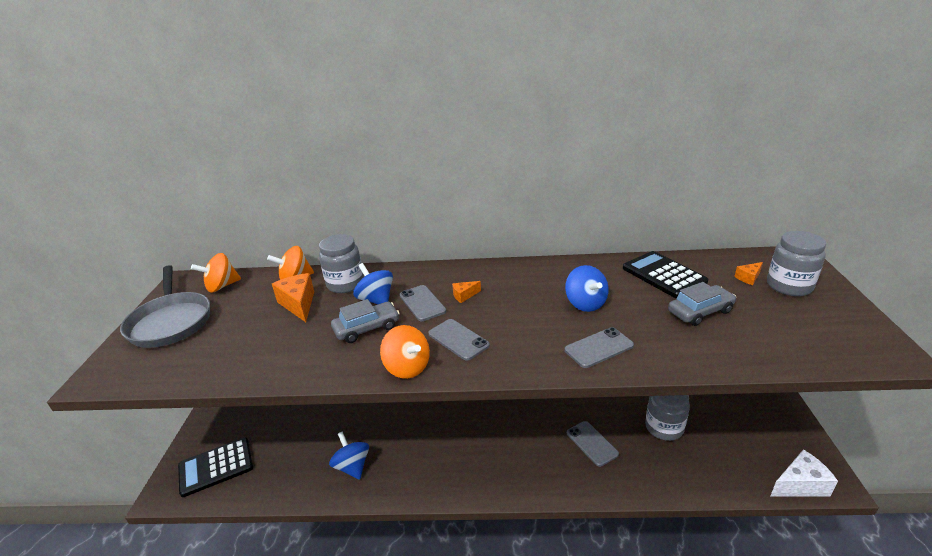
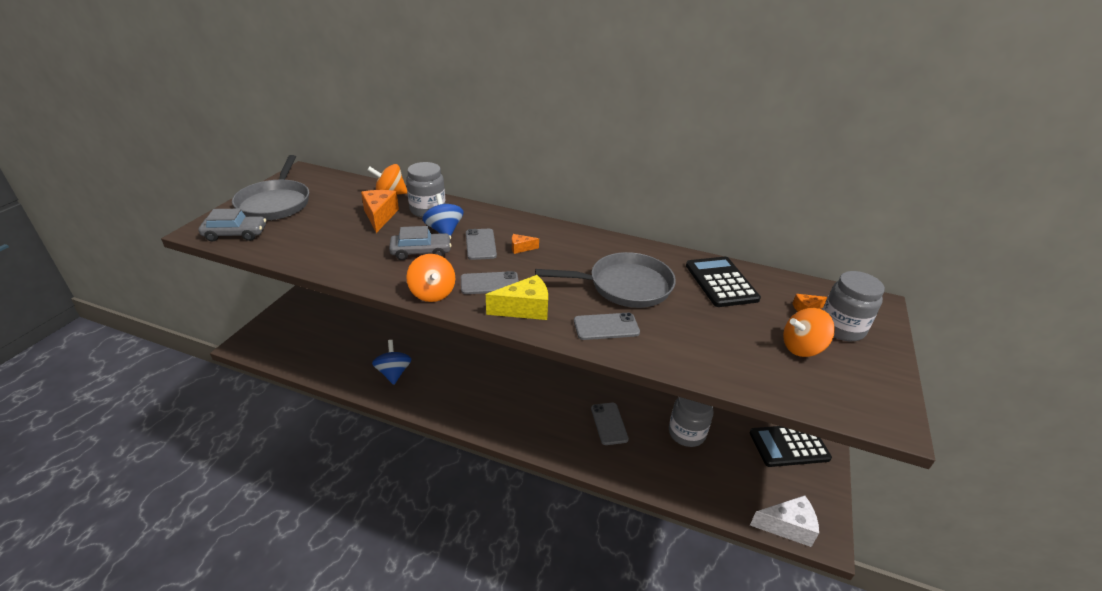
camera: 15 degrees right, 5 degrees up
(216, 467) = (290, 338): black calculator -> black calculator (789, 446)
(222, 286) = (329, 184): orange spinning top -> orange spinning top (802, 348)
(458, 339) = (489, 283): grey phone -> grey phone turned 75 degrees counterclockwise
(511, 354) = (525, 309): none -> yellow cheese
(585, 303) = (624, 286): blue spinning top -> grey pan
(700, 311) = (728, 325): grey car -> grey car (235, 234)

